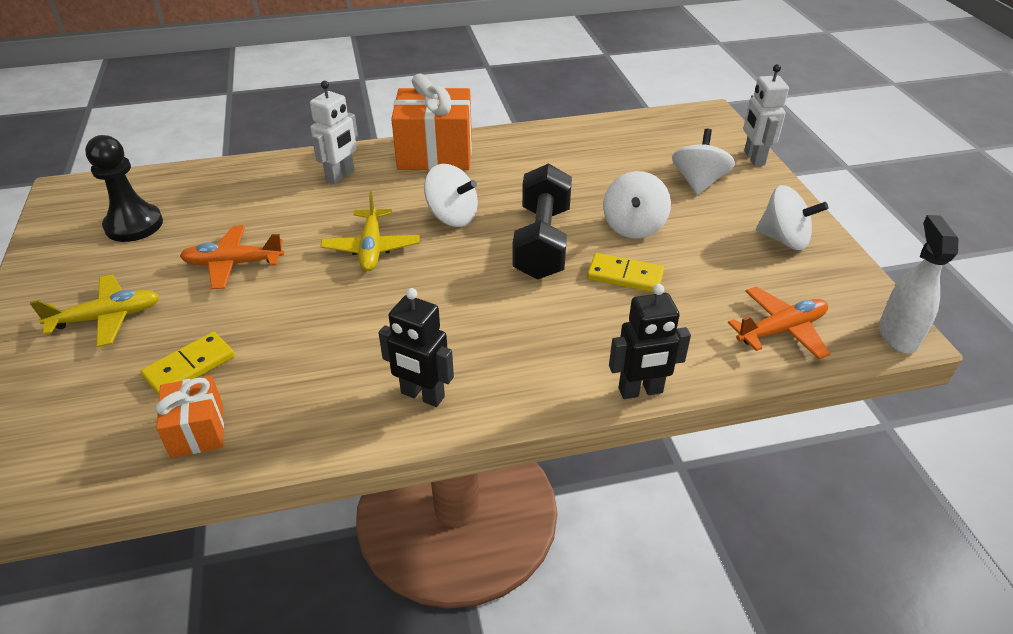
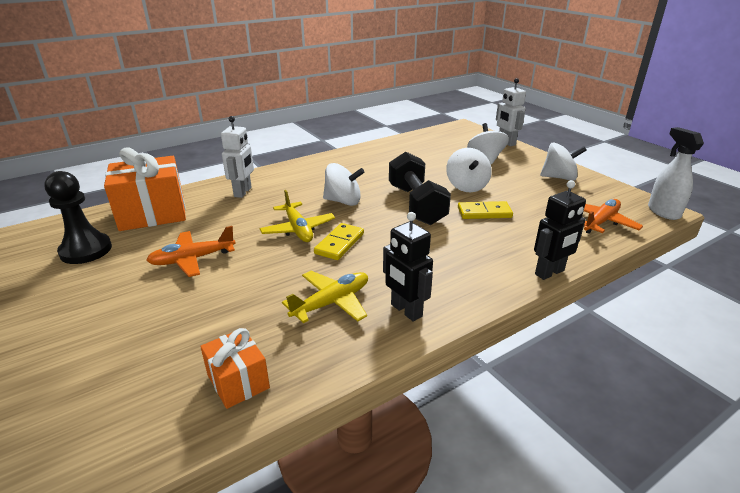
camera: 20 degrees left, 10 degrees down
(107, 318) = (99, 319): yellow plane -> yellow plane (331, 303)
(189, 367) = (200, 336): yellow domino -> yellow domino (339, 243)
(422, 395) = (406, 310): black robot -> black robot turned 45 degrees clockwise
(435, 154) = (304, 169): orange gift -> orange gift (153, 213)

